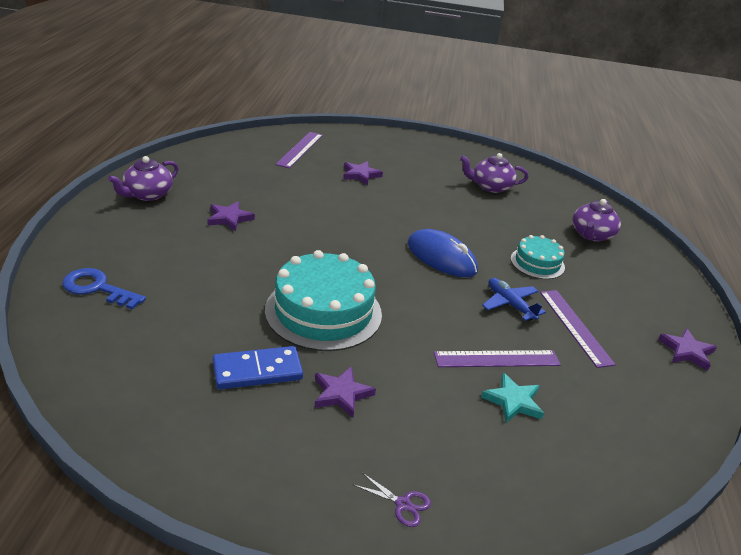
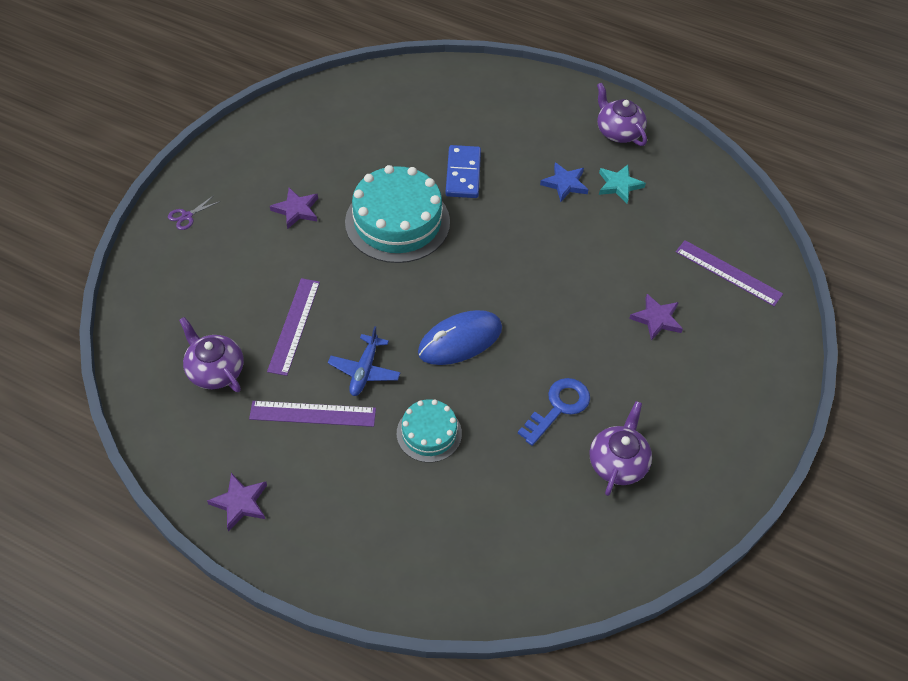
camera: 110 degrees right, 20 degrees up
(98, 288) = (467, 94): blue key -> blue key (558, 407)
(229, 218) = (565, 184): purple star -> blue star
(257, 371) = (339, 168): blue domino -> blue domino (463, 174)
(510, 304) = (364, 370): blue plane -> blue plane turned 120 degrees clockwise
(513, 401) = (242, 316): turquoise star -> turquoise star (619, 185)
(591, 235) = (476, 534): purple teapot -> purple teapot (215, 370)

